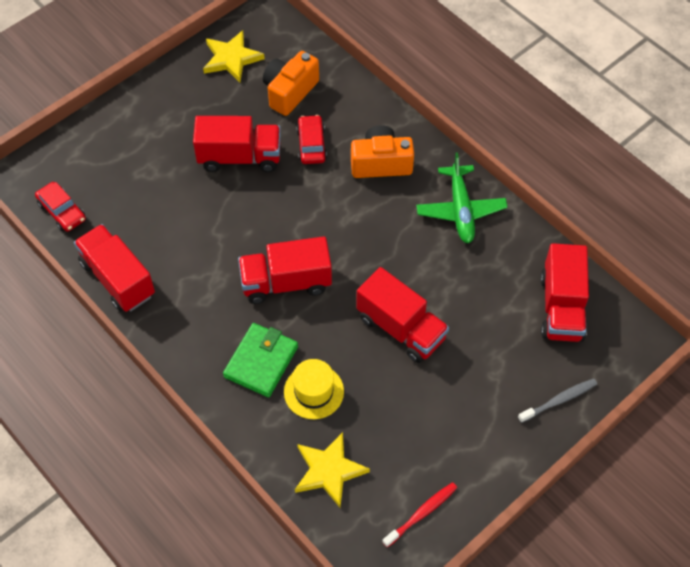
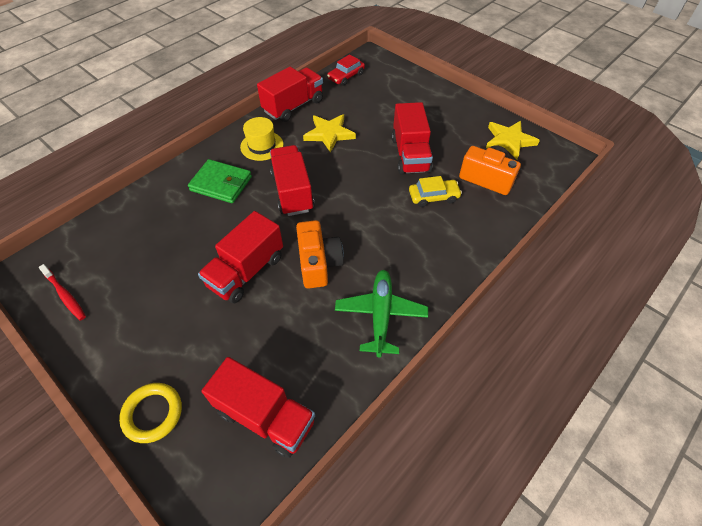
camera: 85 degrees right, 5 degrees down
(311, 144) = (433, 197): red car -> yellow car
(314, 391) = (191, 216): yellow hat -> yellow hat (262, 146)
(329, 471) = (120, 231): yellow star -> yellow star (329, 134)
(381, 163) = (424, 246): orange camera -> orange camera (318, 263)
(460, 210) = (380, 314): green plane -> green plane turned 105 degrees clockwise
(559, 400) = (153, 413): grey toothbrush -> yellow ring
(561, 307) = (265, 416): red truck -> red truck turned 150 degrees counterclockwise

